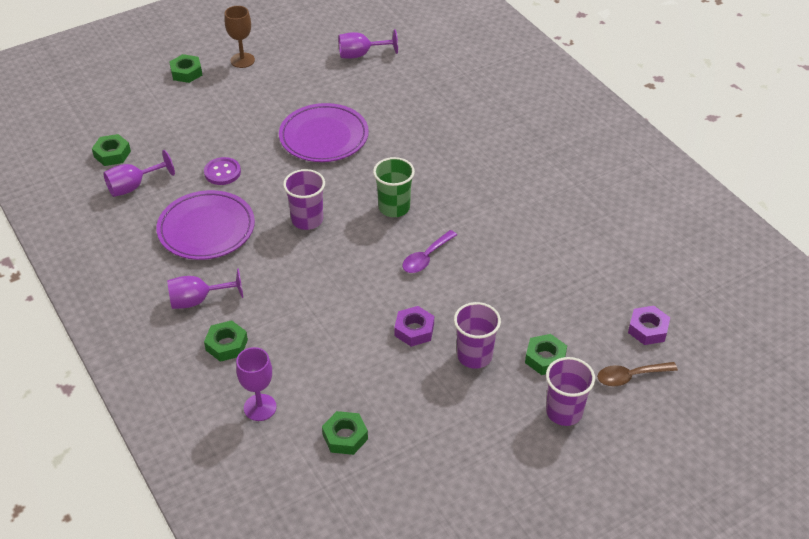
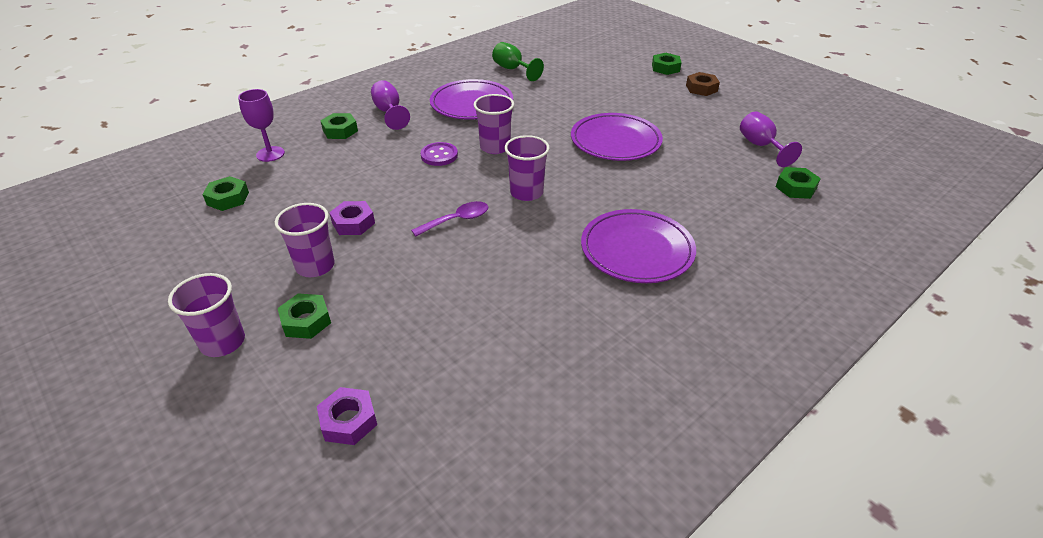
camera: 80 degrees right, 5 degrees down
(112, 154) = (547, 56): green nut -> green nut (795, 188)
(133, 186) = (513, 69): purple goblet -> green goblet
(222, 172) = (543, 101): purple button -> purple button (439, 155)
(242, 60) = (701, 88): brown goblet -> brown nut
(394, 208) = (526, 192): green cup -> purple cup
(426, 257) = (456, 220): purple spoon -> purple spoon turned 120 degrees clockwise
(489, 157) = (637, 250): none -> purple plate
(630, 376) = (266, 403): brown spoon -> none

